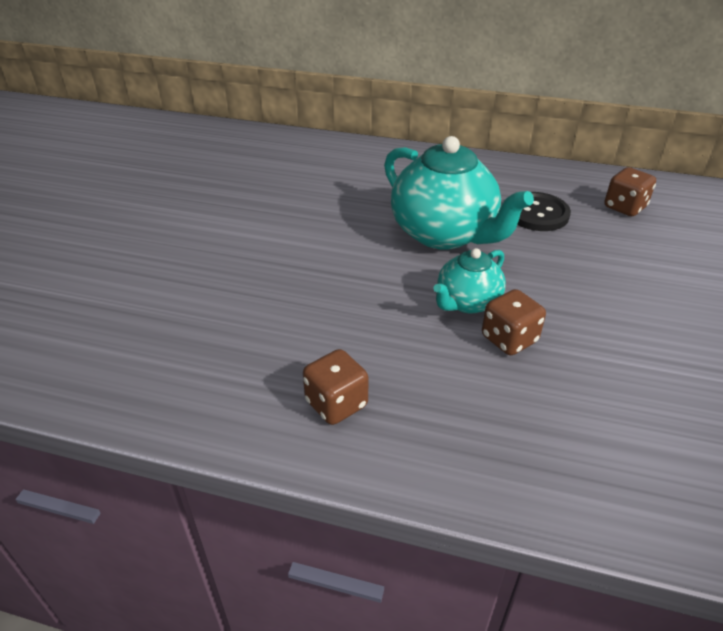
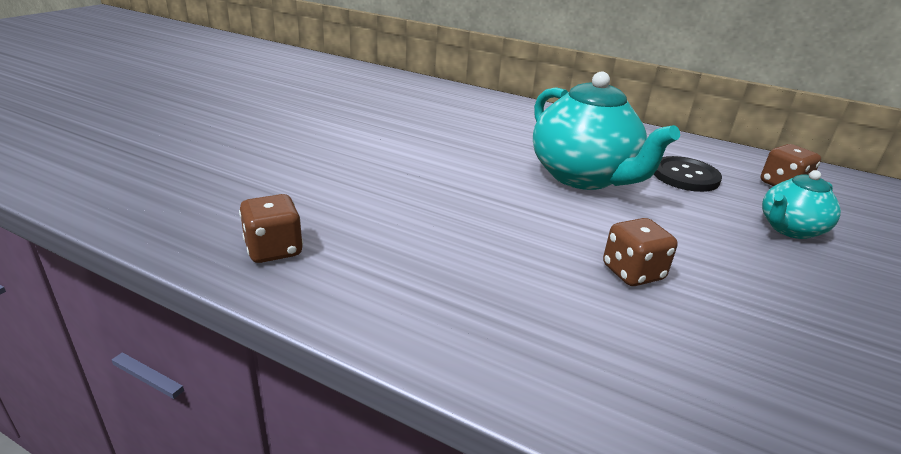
camera: 10 degrees right, 10 degrees down
(336, 404) = (427, 295): brown dice -> brown dice (274, 250)
(467, 302) = (593, 234): turquoise teapot -> turquoise teapot (790, 229)

